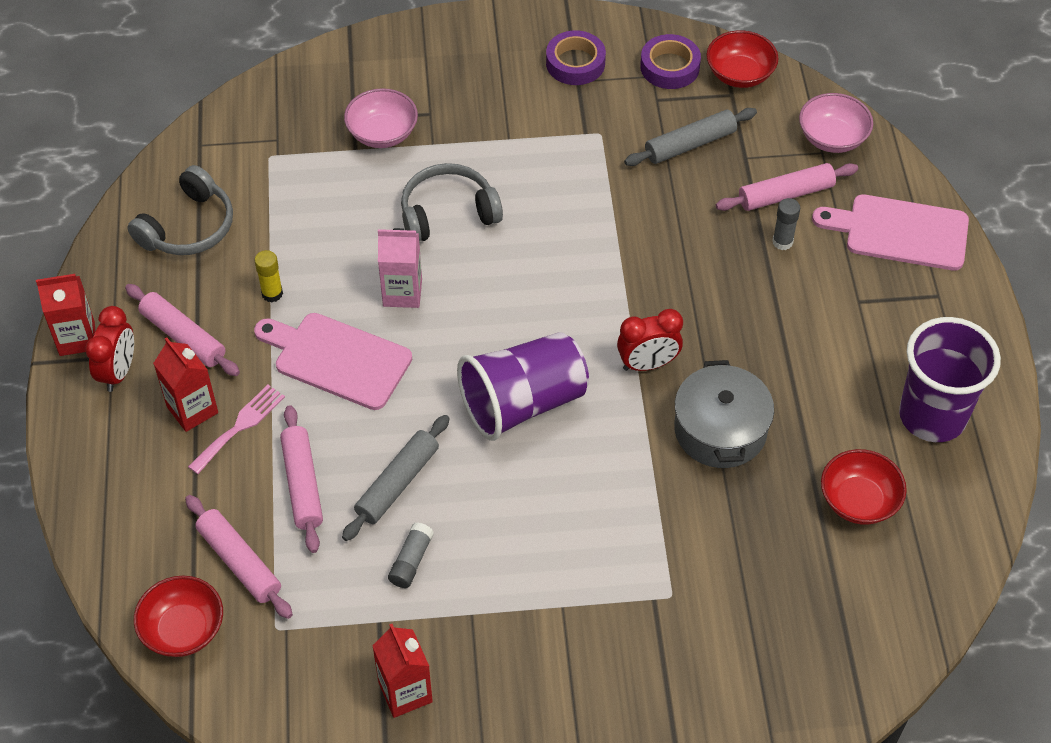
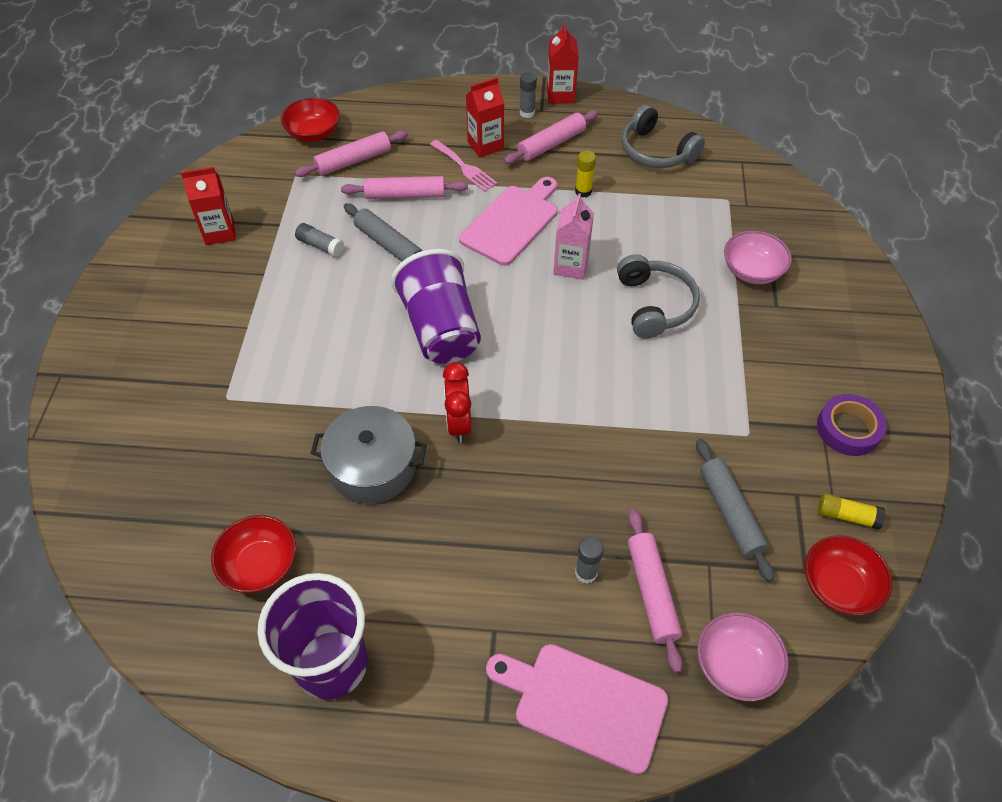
camera: 100 degrees right, 0 degrees up
(118, 372) = (527, 113): red clock -> grey glue stick
(669, 67) = (847, 516): purple tape -> yellow glue stick
(900, 232) = (583, 704): pink cutting board -> pink cutting board turned 90 degrees counterclockwise

